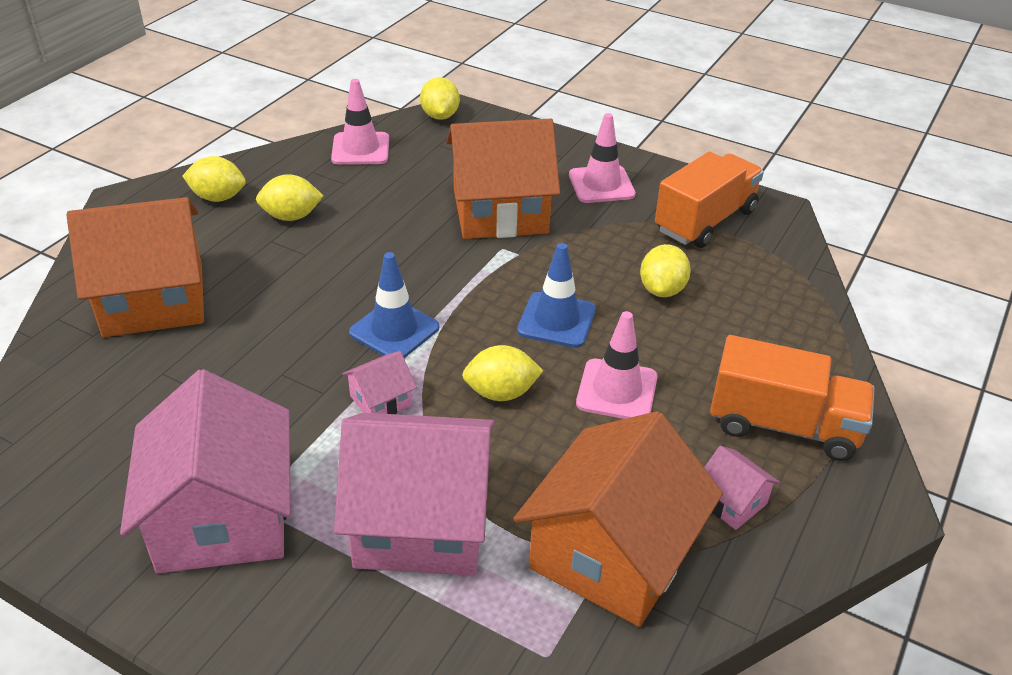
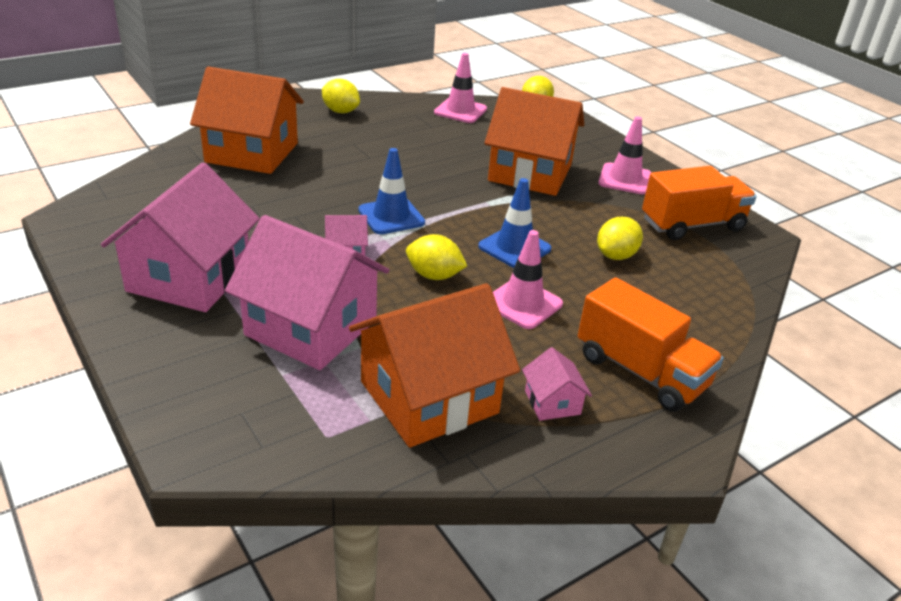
camera: 25 degrees right, 5 degrees down
(291, 216) = (379, 134): yellow lemon -> none

